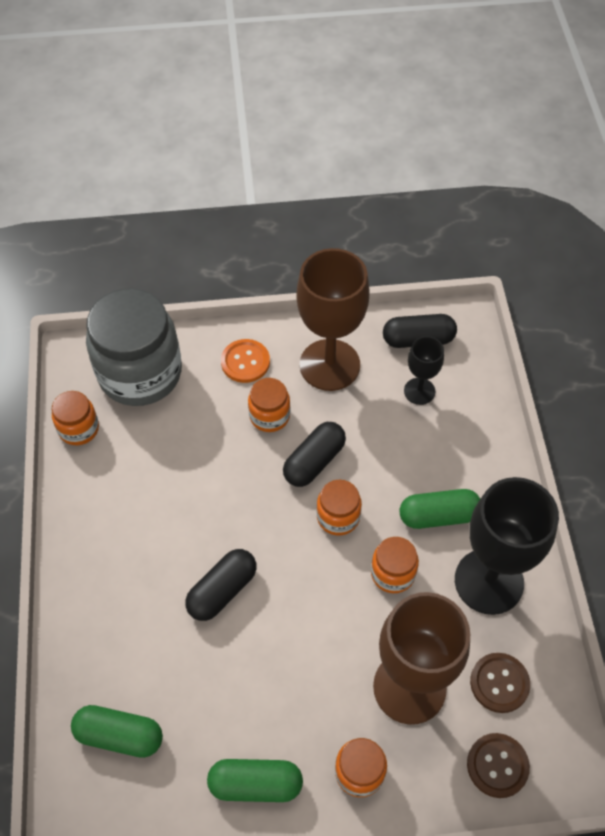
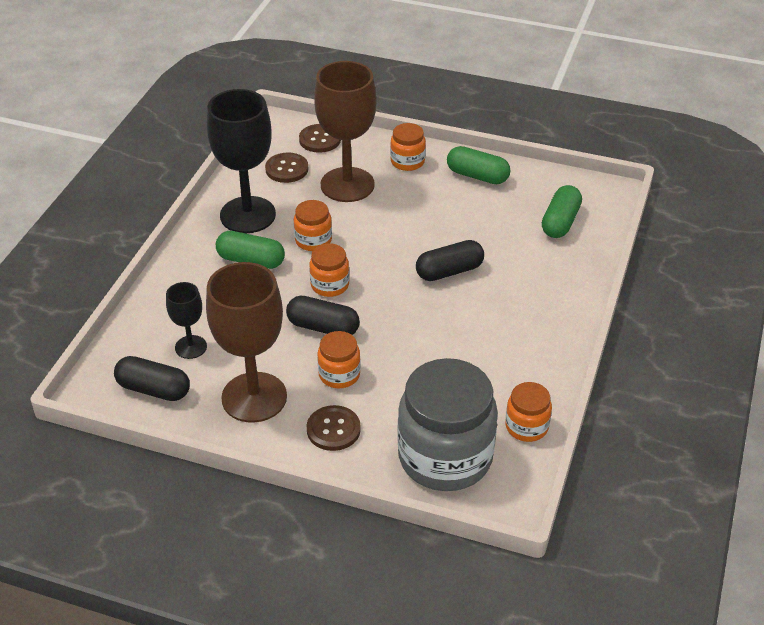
camera: 155 degrees left, 15 degrees down
(119, 735) = (560, 222): green capsule -> green capsule turned 75 degrees clockwise
(245, 362) = (333, 429): orange button -> brown button
(314, 461) = (323, 327): black capsule -> black capsule turned 45 degrees clockwise

